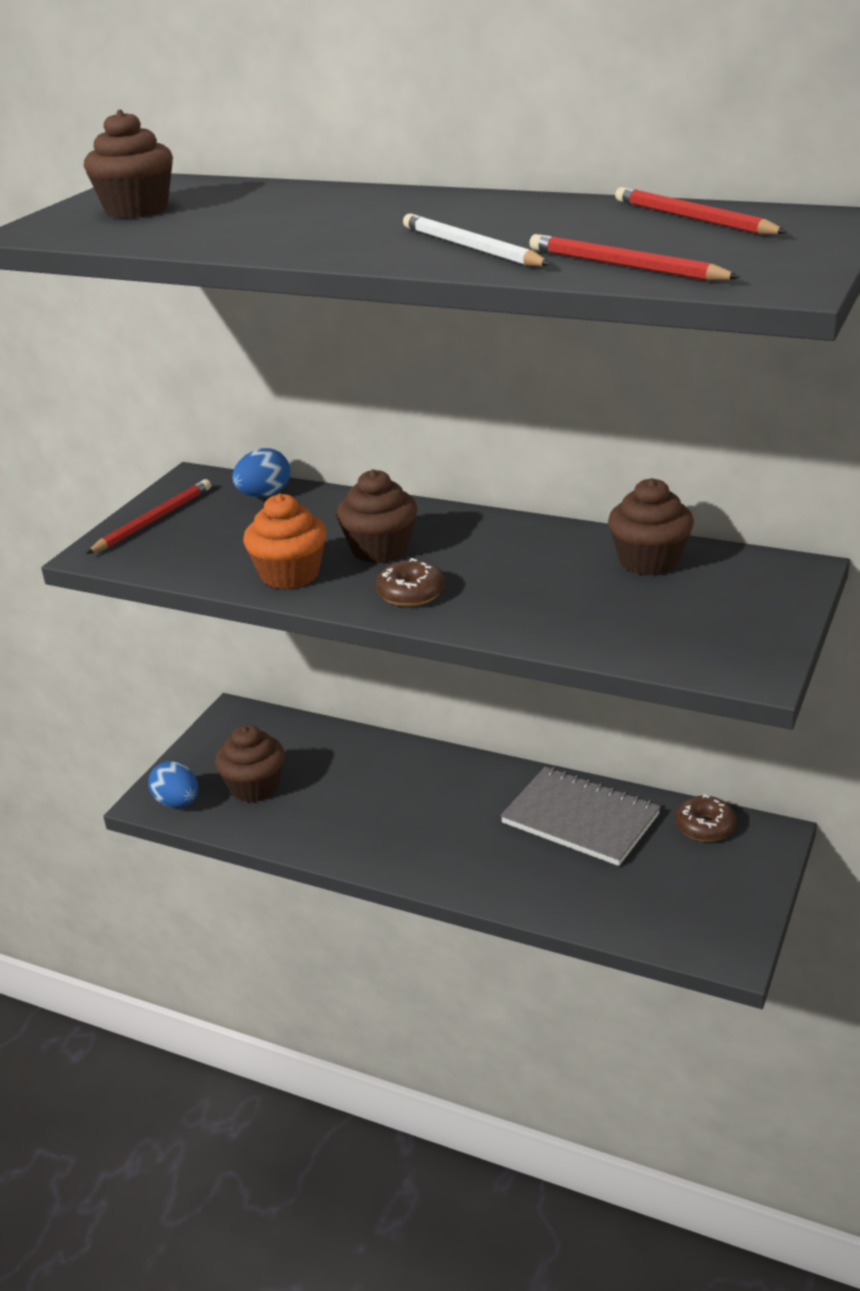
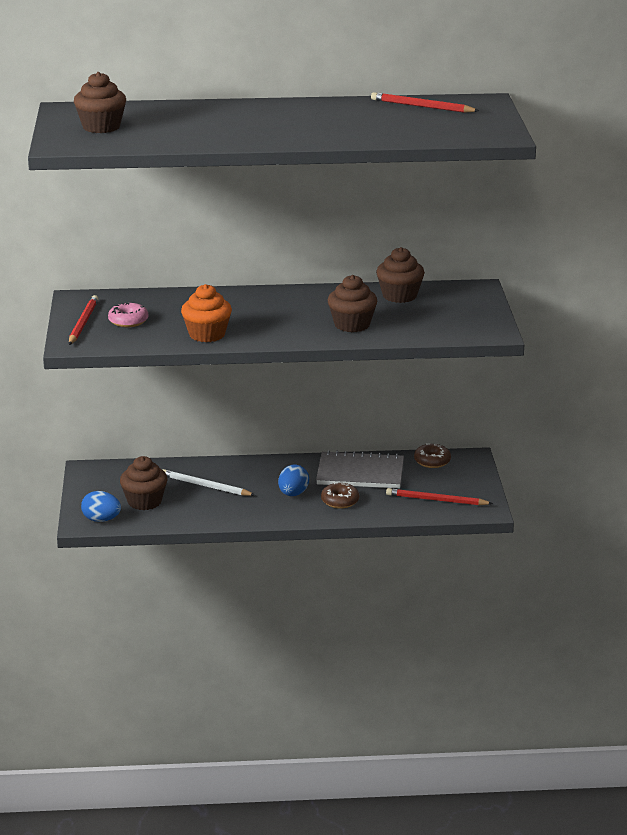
camera: 30 degrees left, 5 degrees down
(212, 529) = (128, 321): none -> pink donut
(264, 495) = (137, 299): blue egg -> blue egg (293, 494)
(380, 549) = (244, 314): brown cupcake -> brown cupcake (352, 325)
(410, 593) = (287, 331): brown donut -> brown donut (340, 501)
(470, 248) = (333, 132): white pencil -> white pencil (205, 486)
(625, 266) = (421, 134): red pencil -> red pencil (436, 500)

